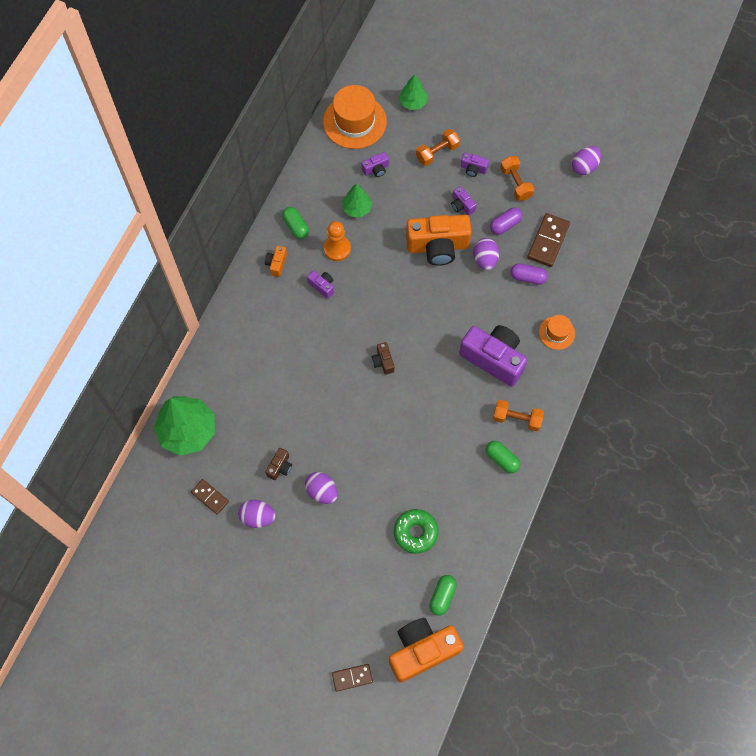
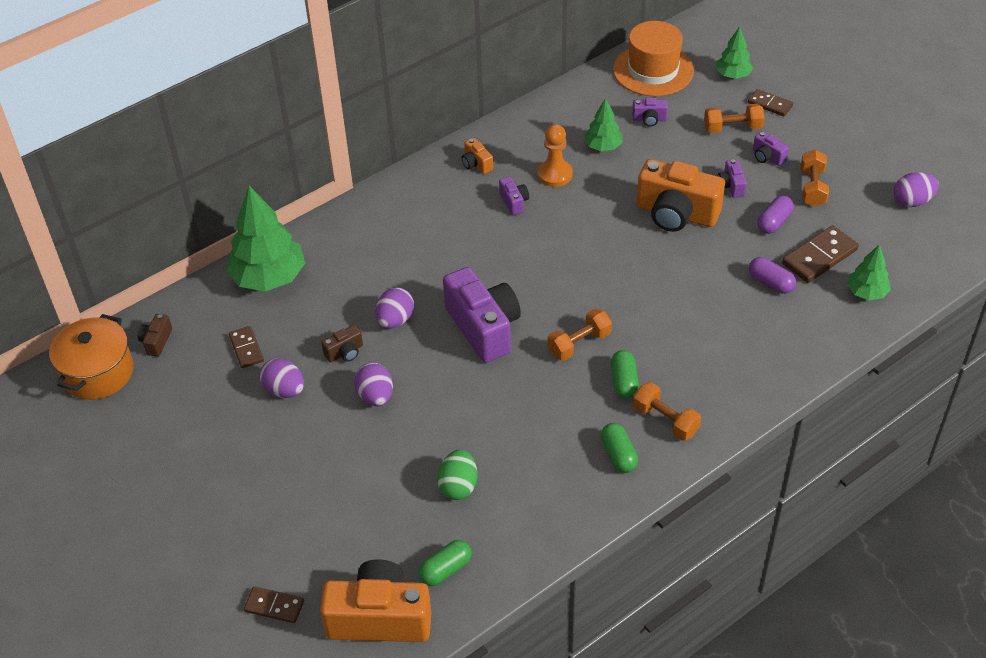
camera: 30 degrees right, 20 degrees down
(117, 567) = (98, 373): none -> orange pot
(276, 264) = (476, 164): orange camera -> orange camera turned 75 degrees counterclockwise
(296, 226) = (522, 139): green capsule -> green capsule (624, 381)
(383, 362) = (536, 298): brown camera -> brown camera (156, 341)
(415, 532) = (458, 486): green donut -> green egg
(431, 385) = (579, 344): none -> orange dumbbell
(451, 119) = (770, 104): none -> brown domino
(485, 260) = (727, 246): purple egg -> purple egg (395, 320)
(493, 358) = (675, 347): purple camera -> purple camera (484, 327)
(505, 225) = (774, 222): purple capsule -> purple capsule turned 45 degrees counterclockwise
(556, 333) = (774, 352): orange hat -> none
(590, 257) = (866, 292): none -> green tree

